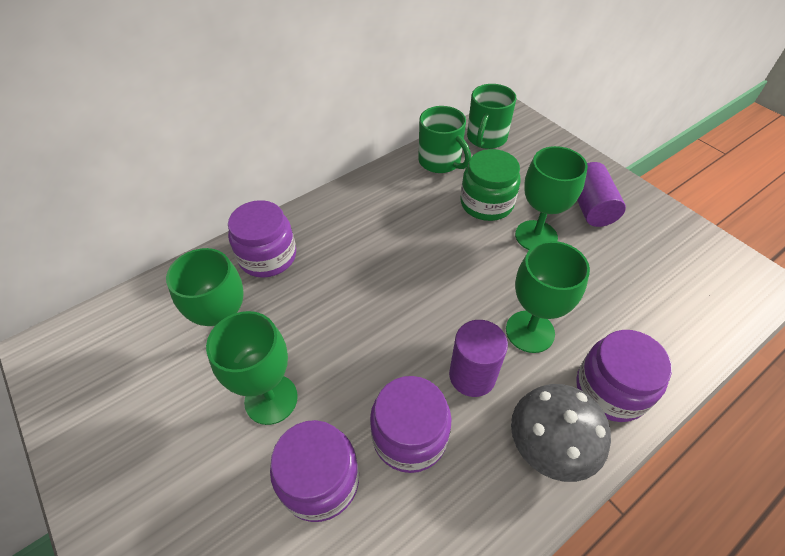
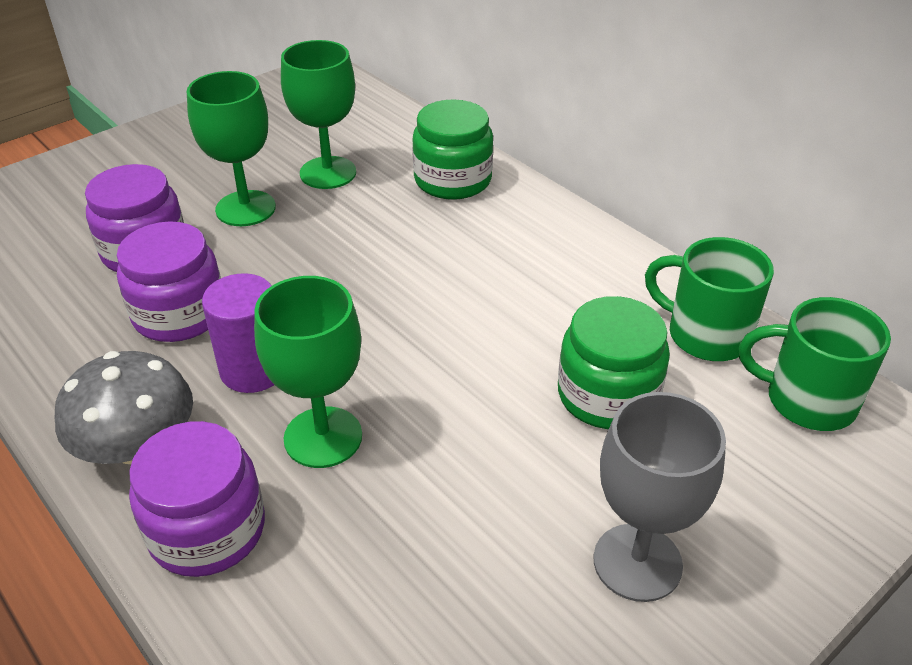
camera: 85 degrees right, 10 degrees down
(268, 256) = (453, 180): purple jar -> green jar
(440, 162) = (705, 335): green mug -> green mug turned 75 degrees clockwise
(536, 236) = (535, 461): green goblet -> none
(590, 207) = (637, 562): purple cylinder -> grey goblet

